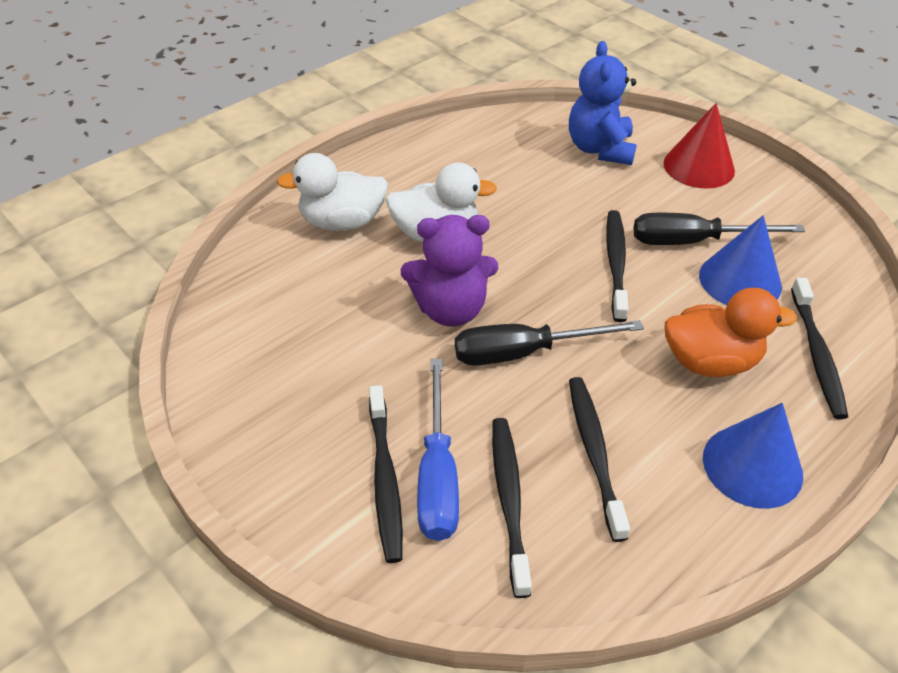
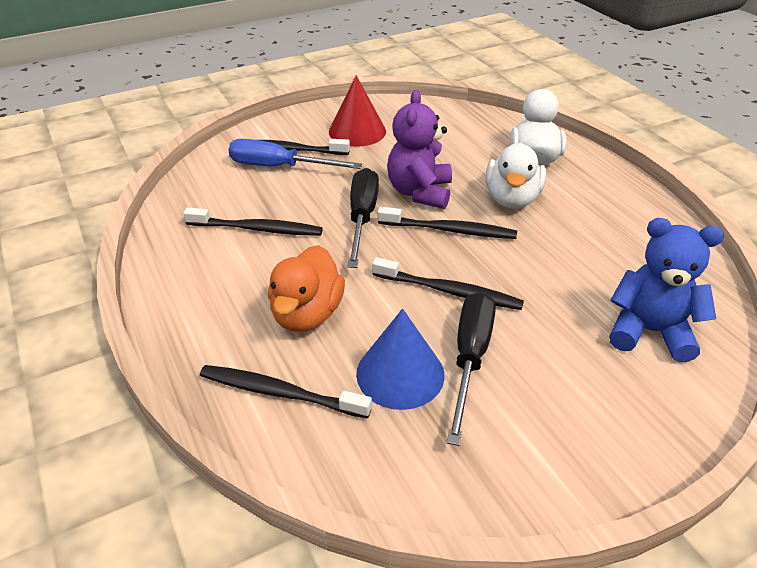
camera: 105 degrees right, 5 degrees down
(509, 500) = (245, 189): black toothbrush -> black toothbrush (449, 230)
(699, 166) = (614, 413): red cone -> red cone (357, 131)
(752, 466) = (198, 302): blue cone -> none

